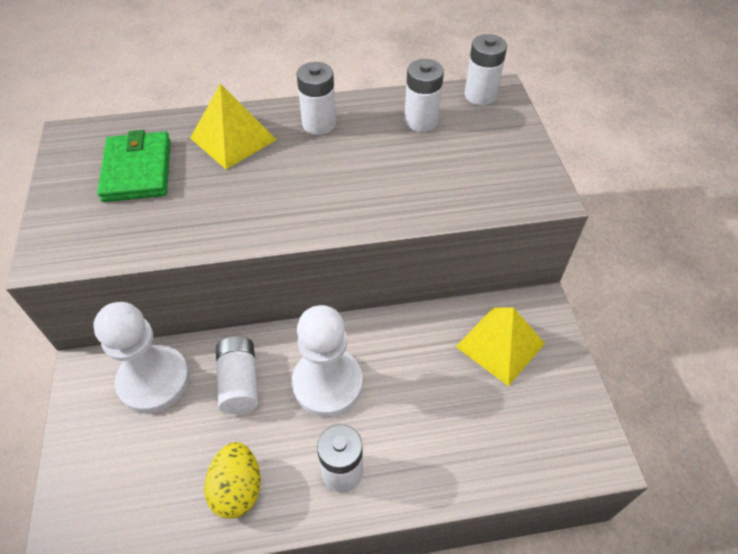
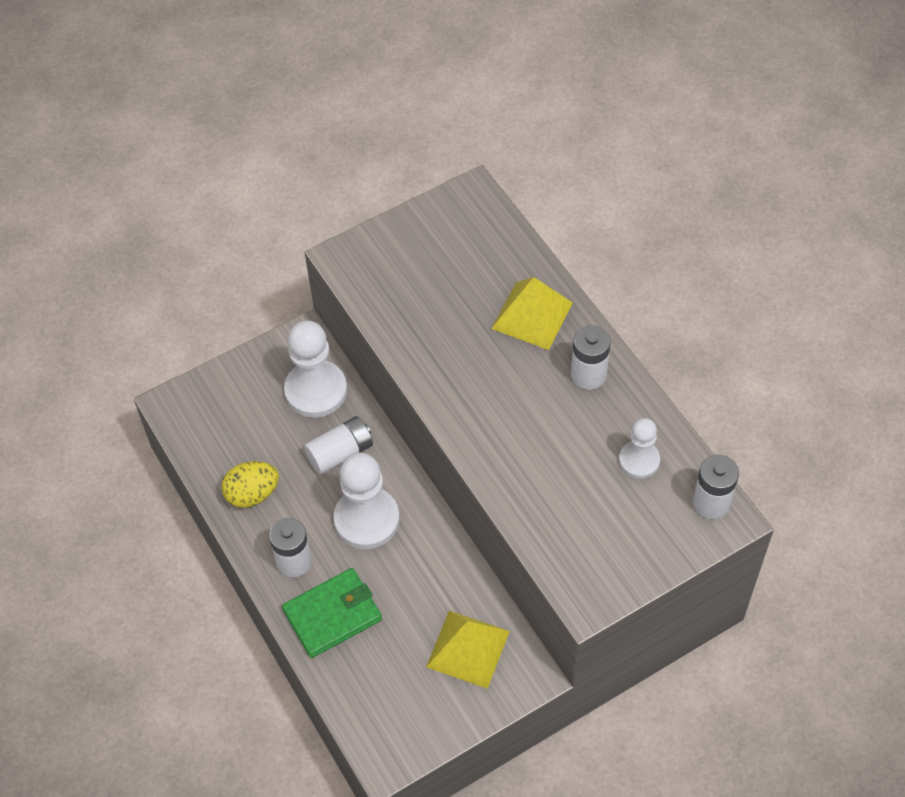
camera: 70 degrees right, 5 degrees up
(137, 170) = (457, 265): green wallet -> green wallet (332, 615)
(421, 121) = (639, 460): white battery -> white pawn

